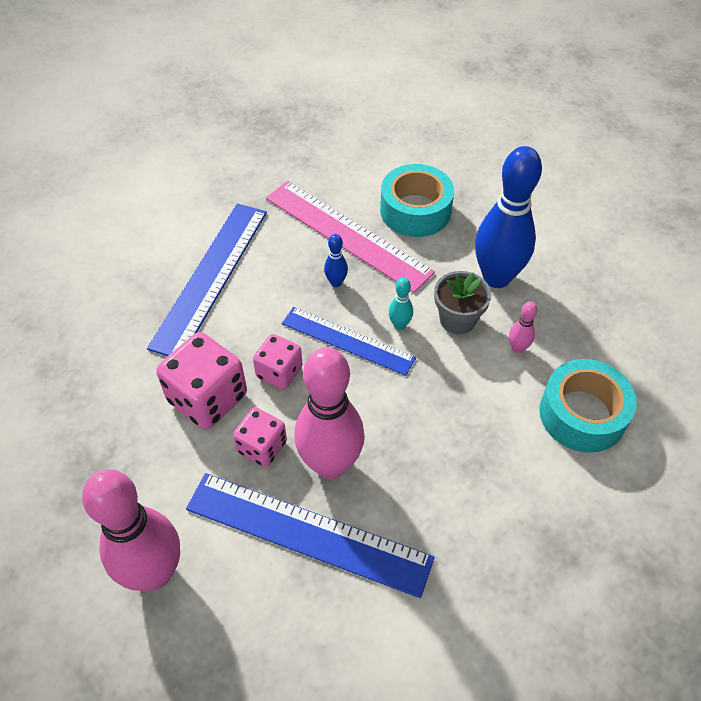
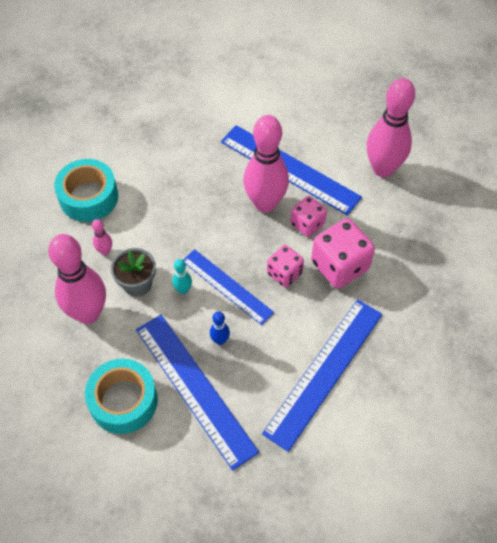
camera: 165 degrees left, 5 degrees up
(347, 234) = (194, 389): pink ruler -> blue ruler
(496, 277) = (88, 313): blue bowling pin -> pink bowling pin

